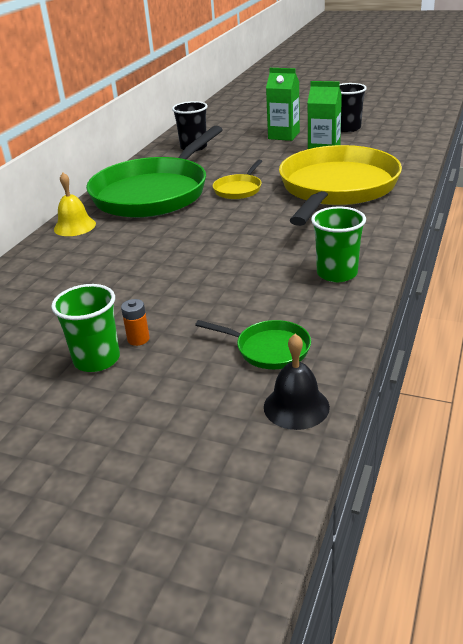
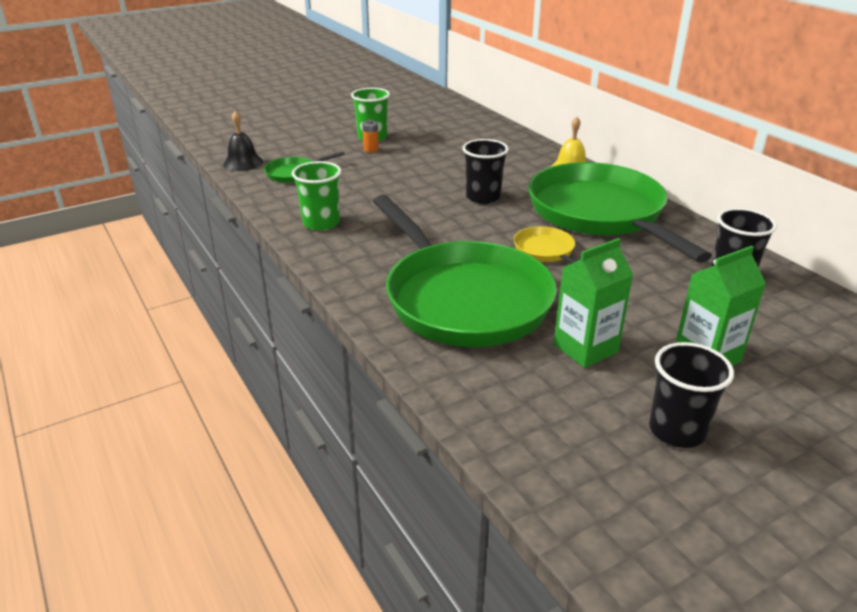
camera: 125 degrees right, 0 degrees up
(183, 236) = (483, 197): none -> black cup
(336, 188) = (462, 298): yellow pan -> green pan

